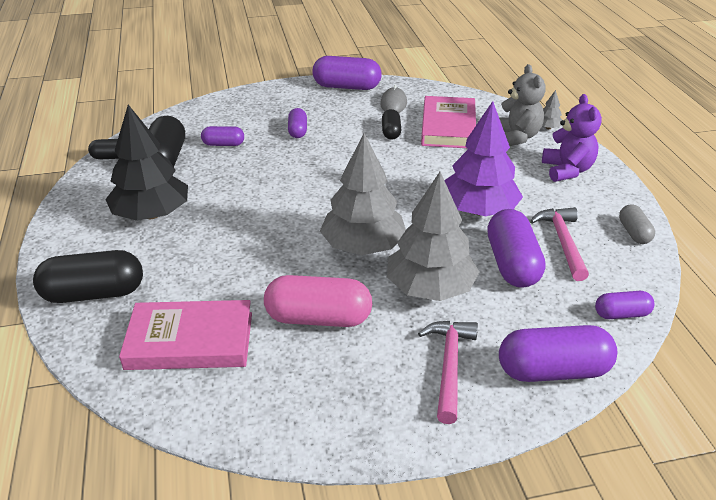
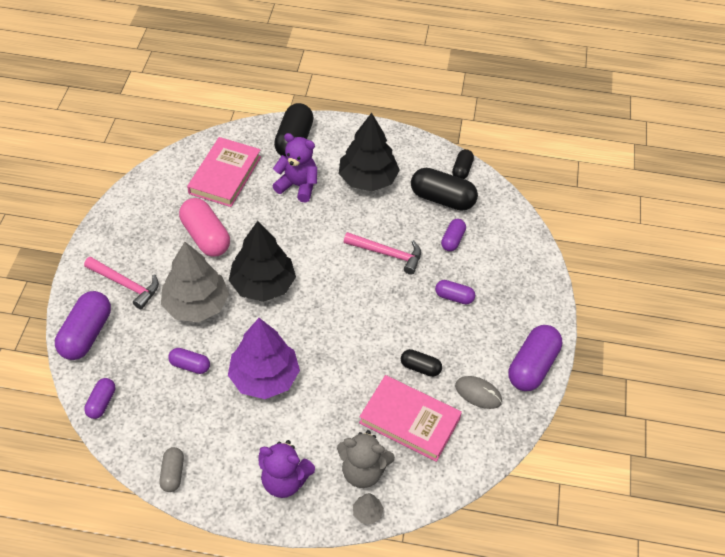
camera: 110 degrees right, 15 degrees up
(185, 265) = (298, 186): none -> purple teddy bear
(318, 318) = (205, 237): pink capsule -> pink capsule turned 60 degrees counterclockwise
(363, 246) = (263, 285): grey tree -> black tree
(512, 264) = (190, 365): purple capsule -> purple capsule, size x0.55
(562, 242) = (193, 413): pink hammer -> pink hammer (387, 254)
(634, 233) = (173, 474): grey capsule -> grey capsule turned 75 degrees clockwise

